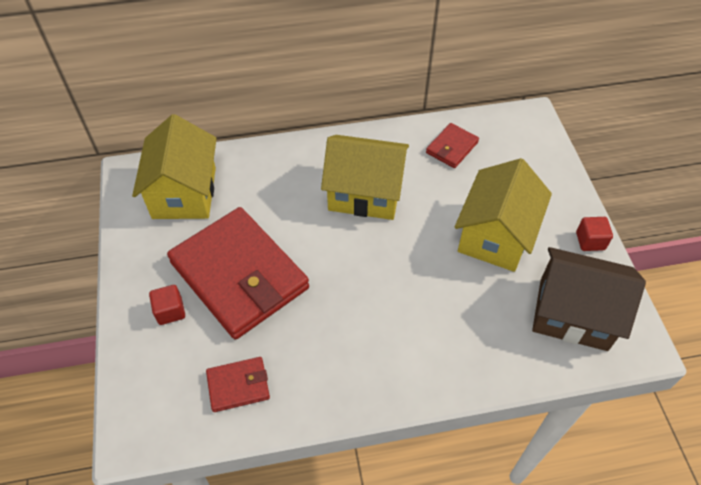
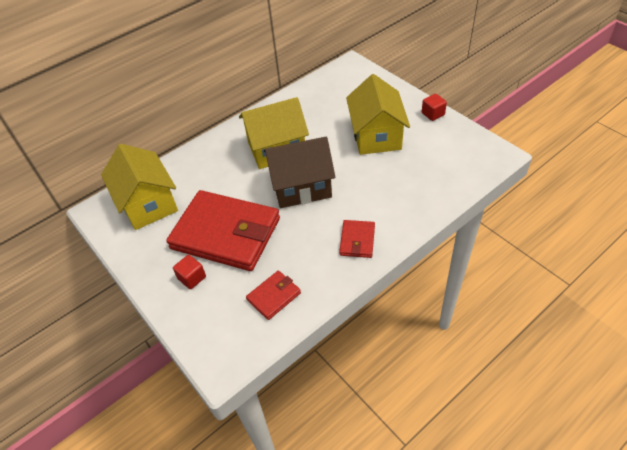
camera: 25 degrees left, 5 degrees down
(452, 147) = (314, 100): red wallet -> red wallet (357, 240)
(573, 314) = (451, 156): brown house -> brown house (301, 187)

